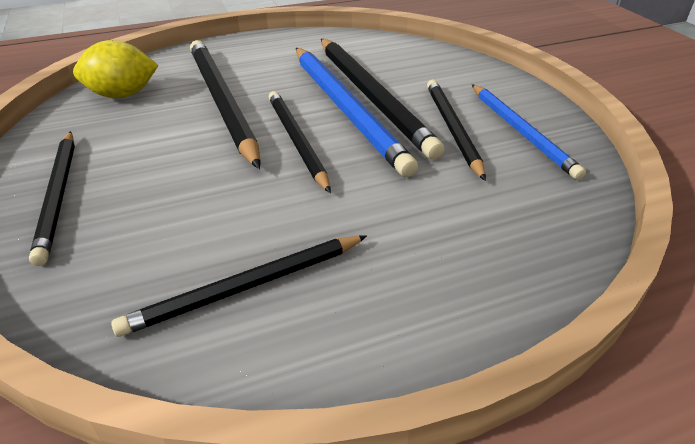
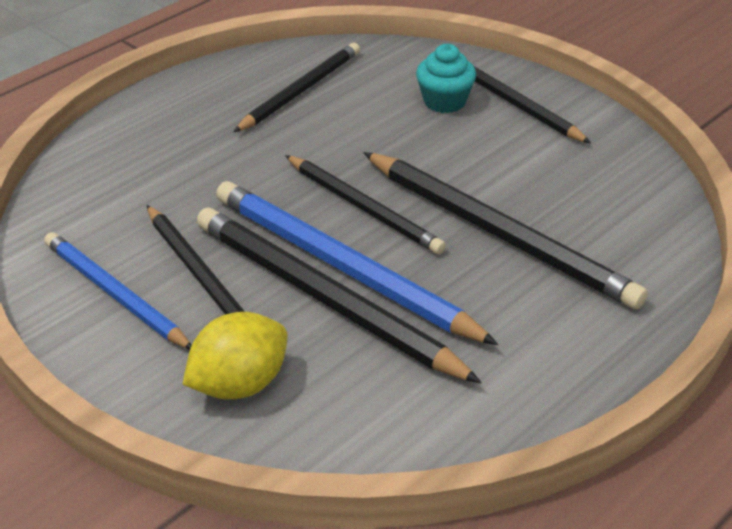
camera: 155 degrees right, 0 degrees up
(115, 218) = (444, 101): none -> turquoise cupcake
(123, 95) = (625, 209): yellow lemon -> yellow lemon (239, 385)

